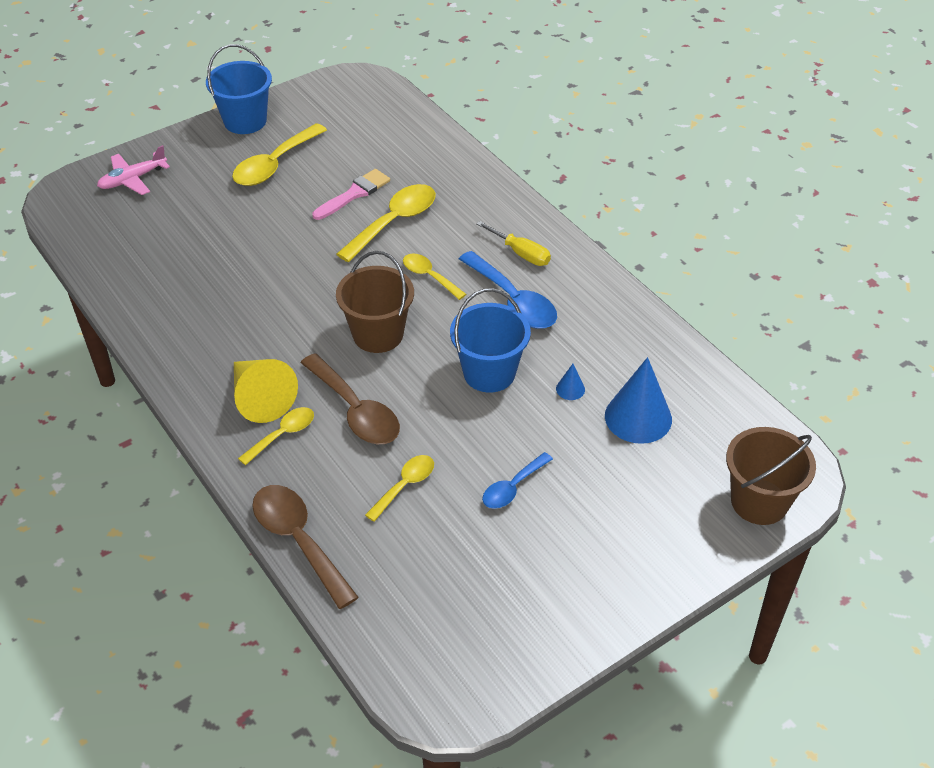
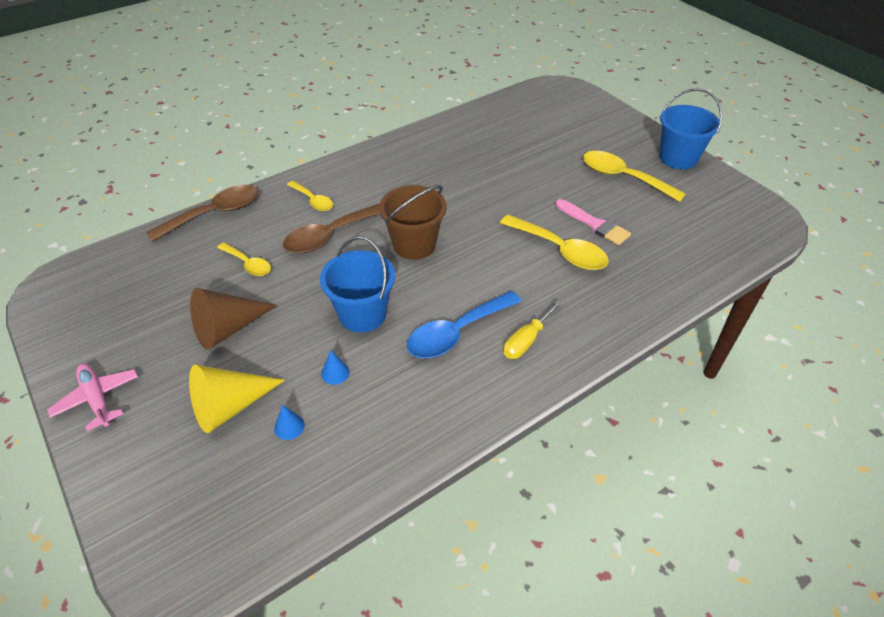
camera: 90 degrees right, 0 degrees up
(132, 179) = (585, 112): pink plane -> pink plane (97, 399)
(260, 398) = (351, 188): yellow cone -> yellow cone (230, 406)
(429, 276) = (488, 274): yellow spoon -> none
(513, 487) = (228, 328): blue spoon -> brown cone
(638, 417) = (289, 426): blue cone -> blue cone, size x0.44
(759, 502) = (151, 529): brown bucket -> none

